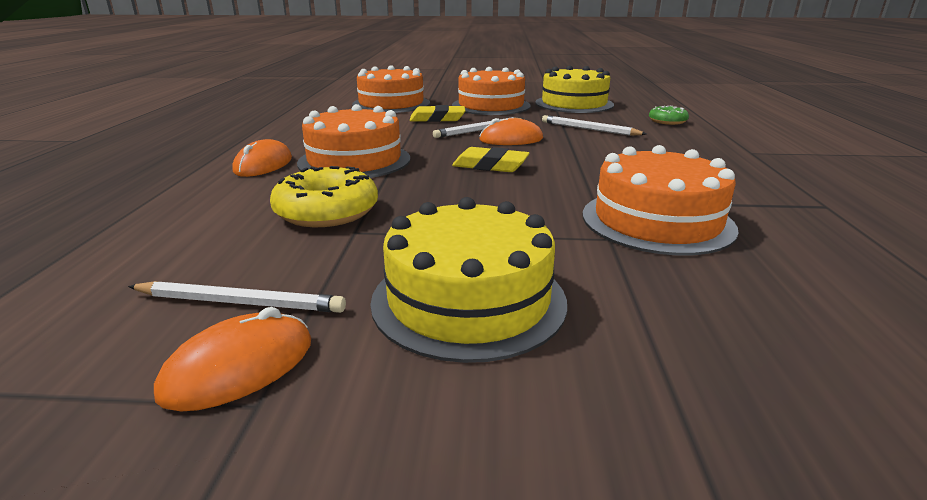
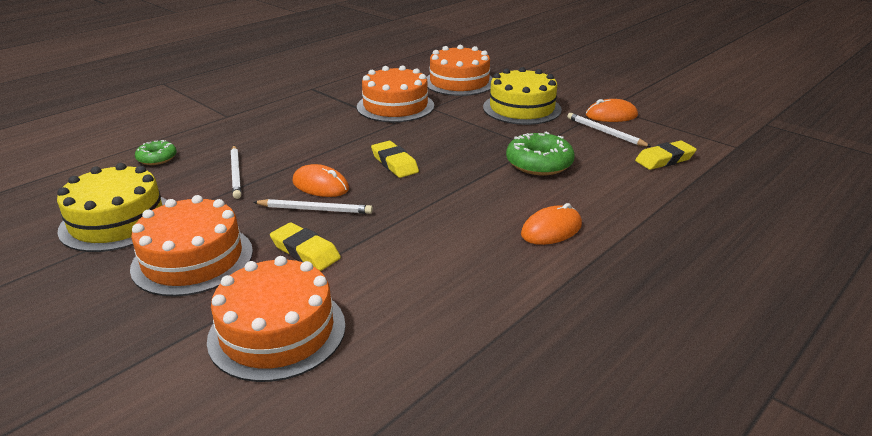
camera: 140 degrees left, 5 degrees up
(103, 281) = (664, 159): none -> yellow eraser
(327, 211) = (539, 163): yellow donut -> green donut
(354, 160) = (475, 206): orange cake -> orange cake (459, 82)

